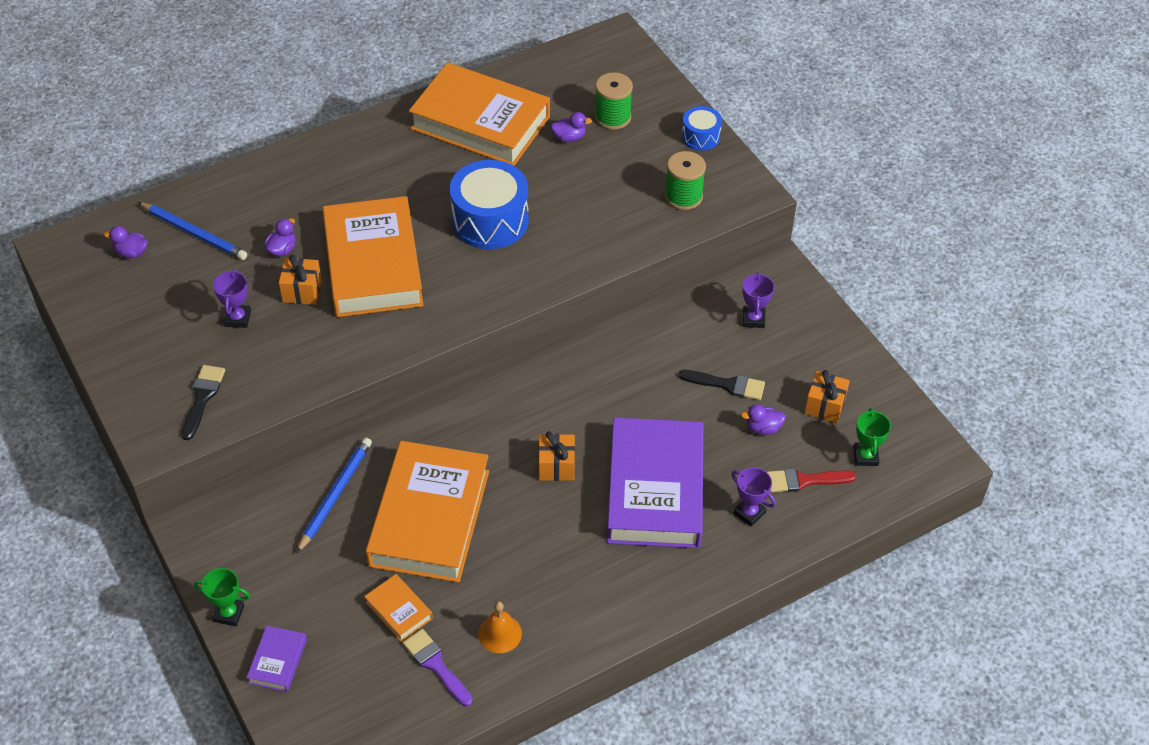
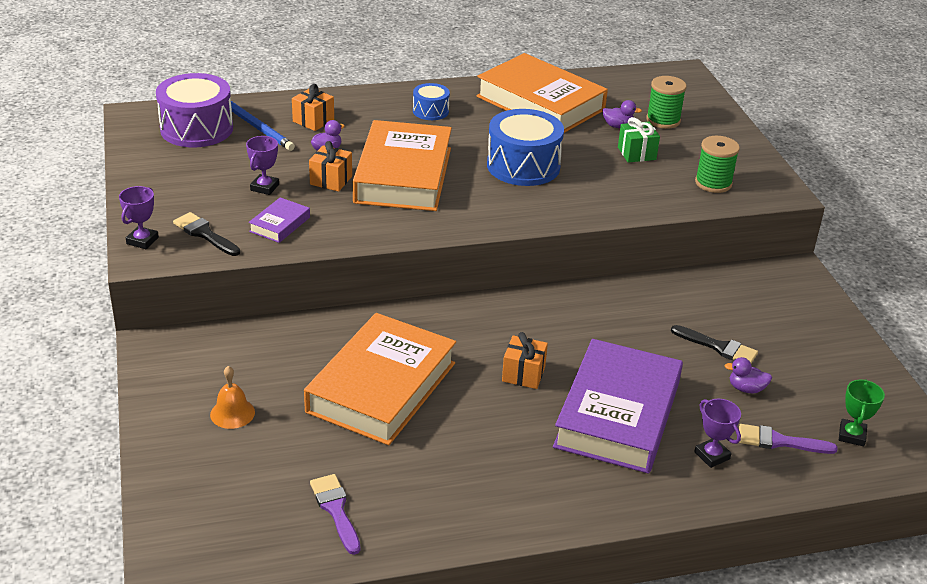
camera: 15 degrees right, 15 degrees down
(131, 252) = (196, 129): purple duck -> purple drum
(202, 398) = (204, 234): black brush -> black brush turned 75 degrees counterclockwise
(228, 613) = (154, 419): green trophy -> none
(278, 661) = (180, 469): purple book -> purple book (280, 224)
(335, 495) = (299, 350): blue pencil -> none
(399, 610) = (319, 455): orange book -> none
(500, 633) = (412, 498): orange bell -> orange bell (232, 413)
(598, 173) = (636, 153): none -> green gift
(700, 136) = (742, 146): blue drum -> blue drum (430, 111)
(753, 319) = (759, 302): purple trophy -> purple trophy (142, 241)
(804, 480) = (779, 441): red brush -> purple brush
(824, 406) = (817, 385): orange gift -> orange gift (313, 121)

